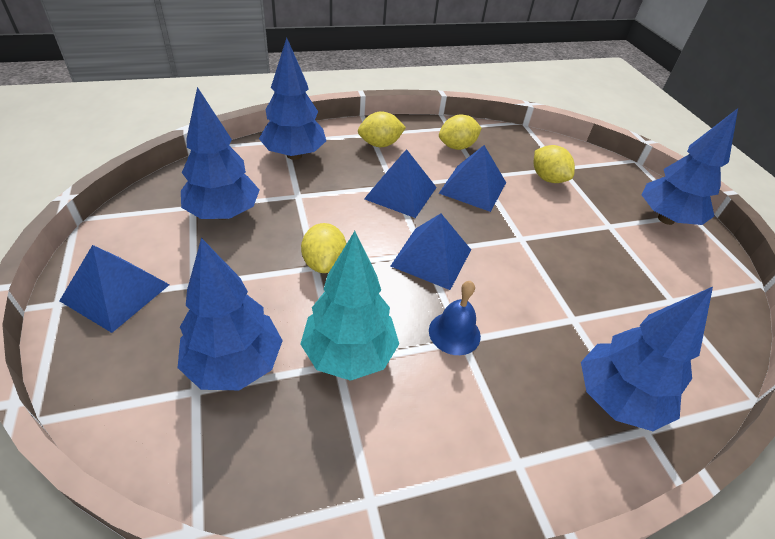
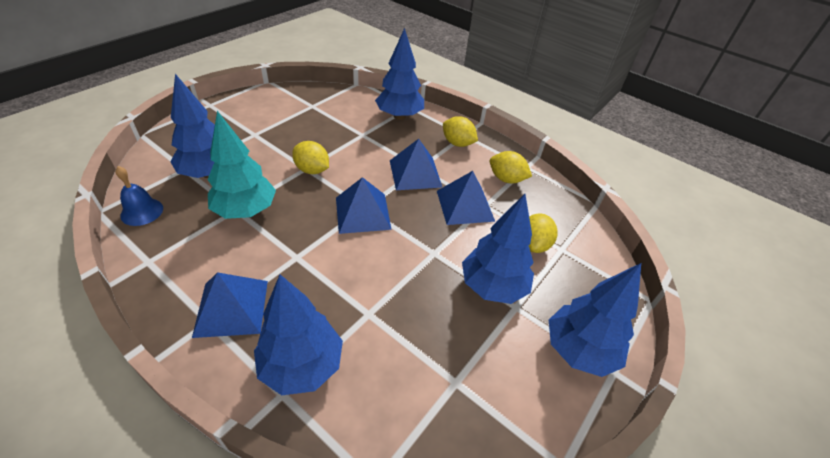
camera: 55 degrees right, 0 degrees up
(115, 292) = (229, 115): blue pyramid -> blue pyramid (231, 307)
(223, 213) = (317, 117): blue tree -> blue tree (493, 287)
(324, 263) = (312, 170): yellow lemon -> yellow lemon turned 75 degrees clockwise
(454, 333) = (299, 250): blue bell -> blue bell (142, 211)

